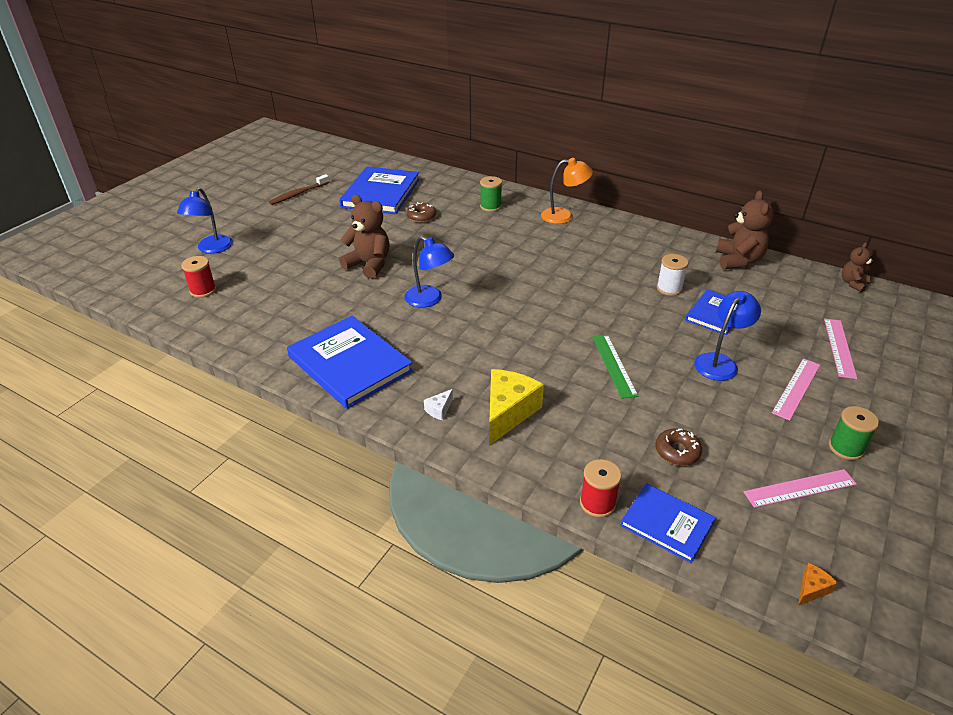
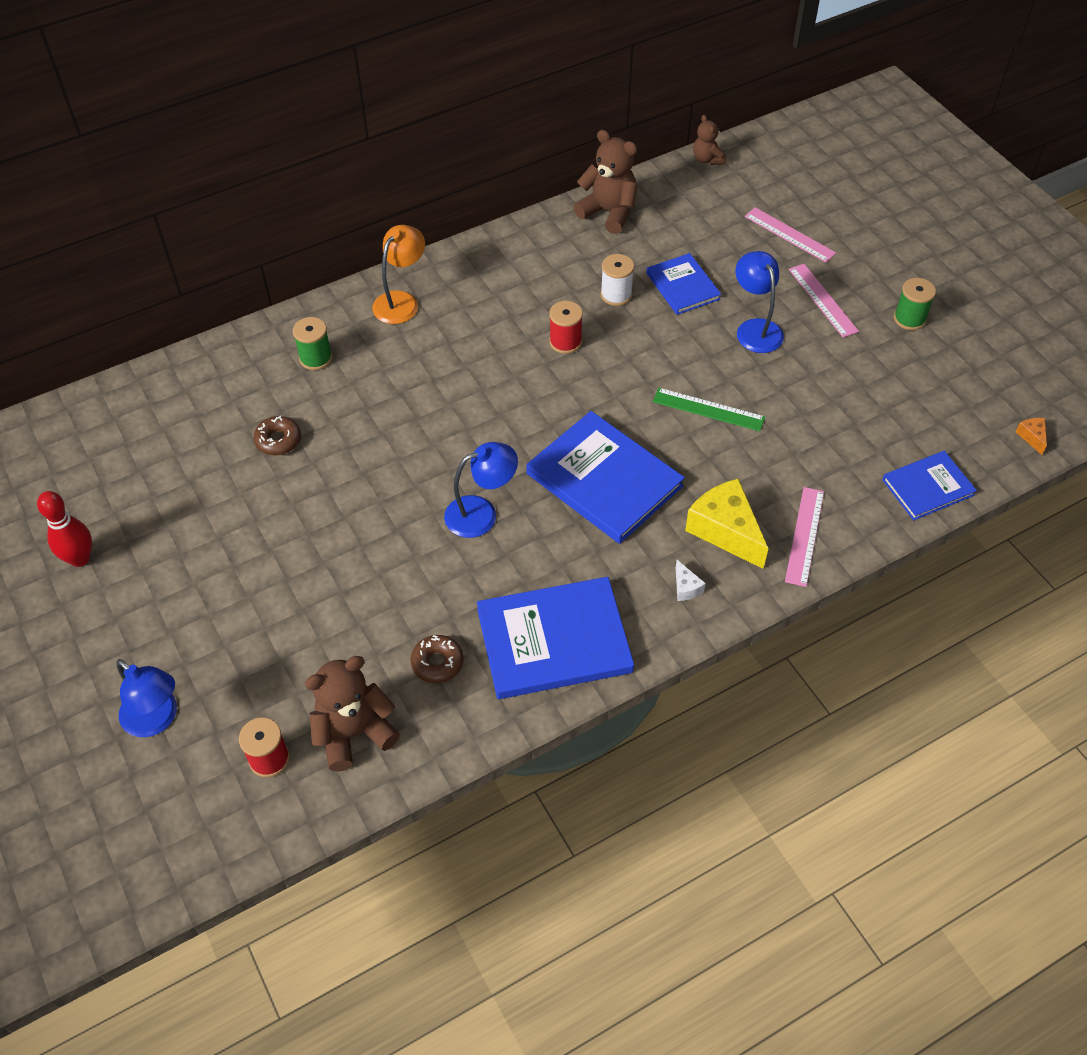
camera: 60 degrees left, 15 degrees up
(298, 194) = (80, 558): brown toothbrush -> red bowling pin
(369, 265) = (354, 544): brown teddy bear -> brown teddy bear (354, 733)
(380, 193) = (170, 459): blue book -> blue book (604, 480)
(597, 503) = (881, 522): red spool -> red spool (565, 342)
(677, 451) = (851, 431): brown donut -> brown donut (437, 663)
(800, 488) = (935, 377): pink ruler -> pink ruler (804, 536)

